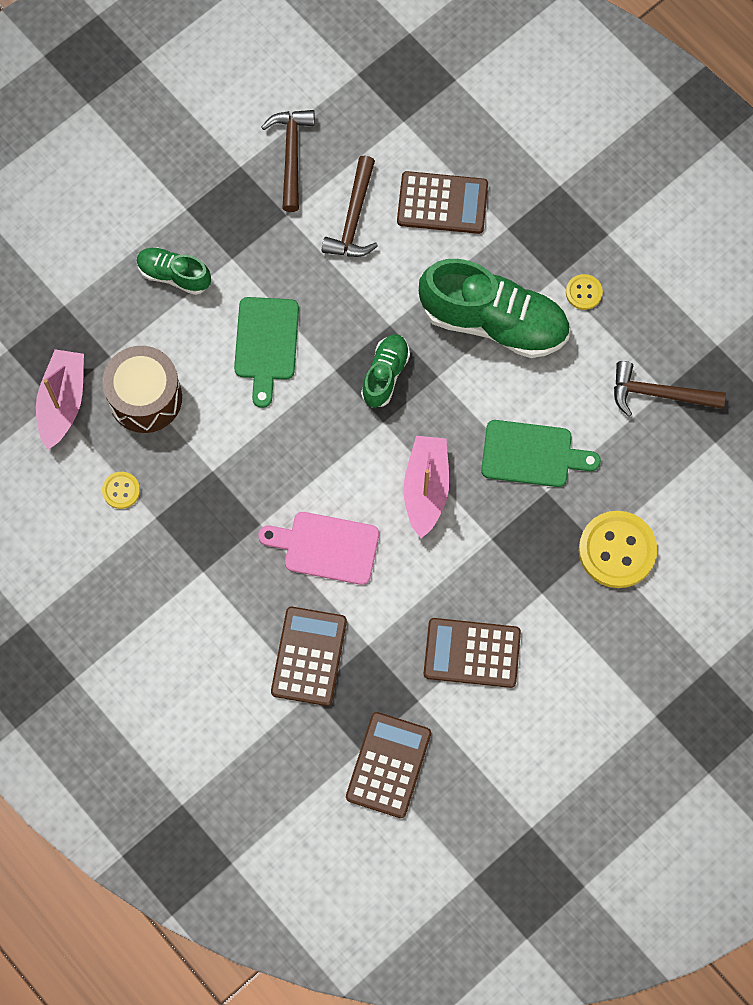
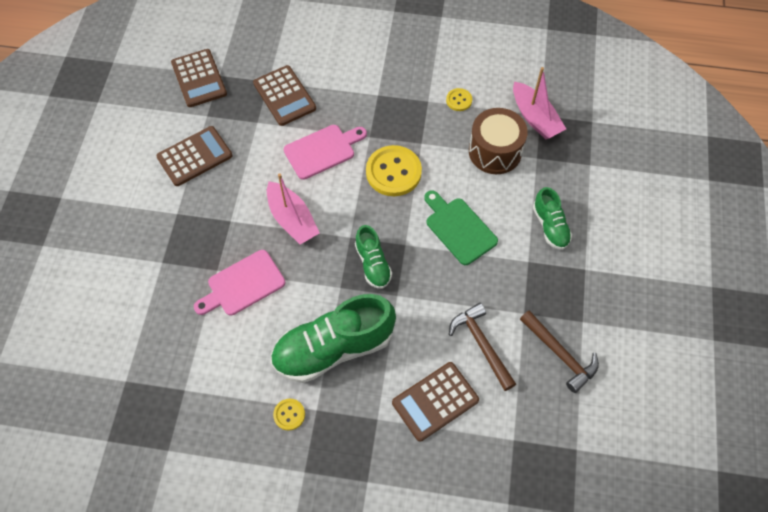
camera: 140 degrees right, 10 degrees down
(174, 275) = (550, 226): green shoe -> green shoe turned 90 degrees clockwise
(532, 454) = (243, 284): green cutting board -> pink cutting board
(617, 550) = (147, 268): yellow button -> yellow button (393, 172)
(659, 394) = (186, 384): brown hammer -> none

